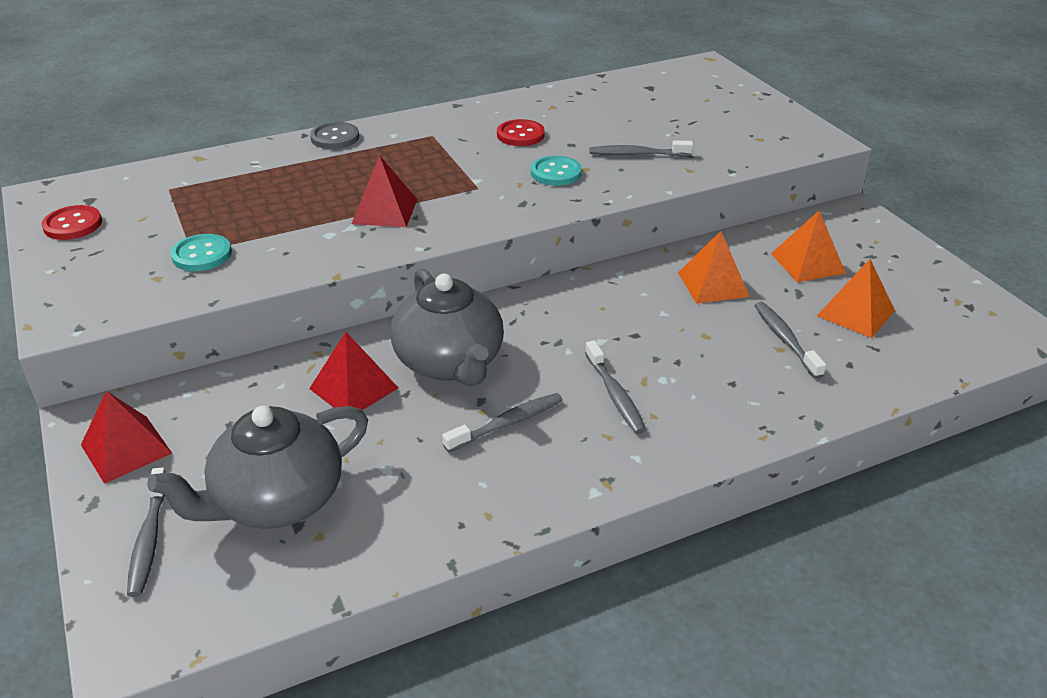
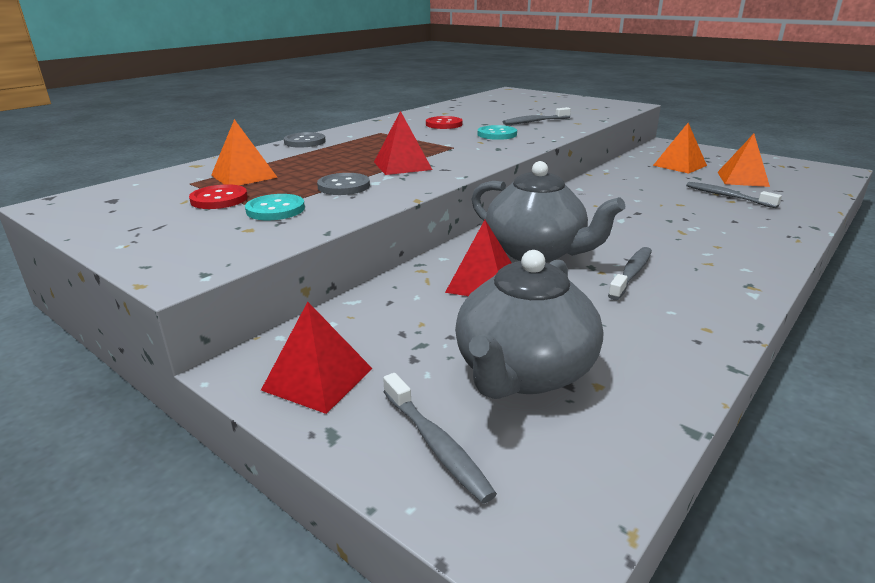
camera: 25 degrees left, 10 degrees down
(73, 225) = (112, 215): red button -> red button (219, 199)
(293, 233) = (344, 186): none -> grey button
(615, 395) = (676, 242): grey toothbrush -> none
(713, 284) = (644, 182): orange pyramid -> orange pyramid (244, 176)

